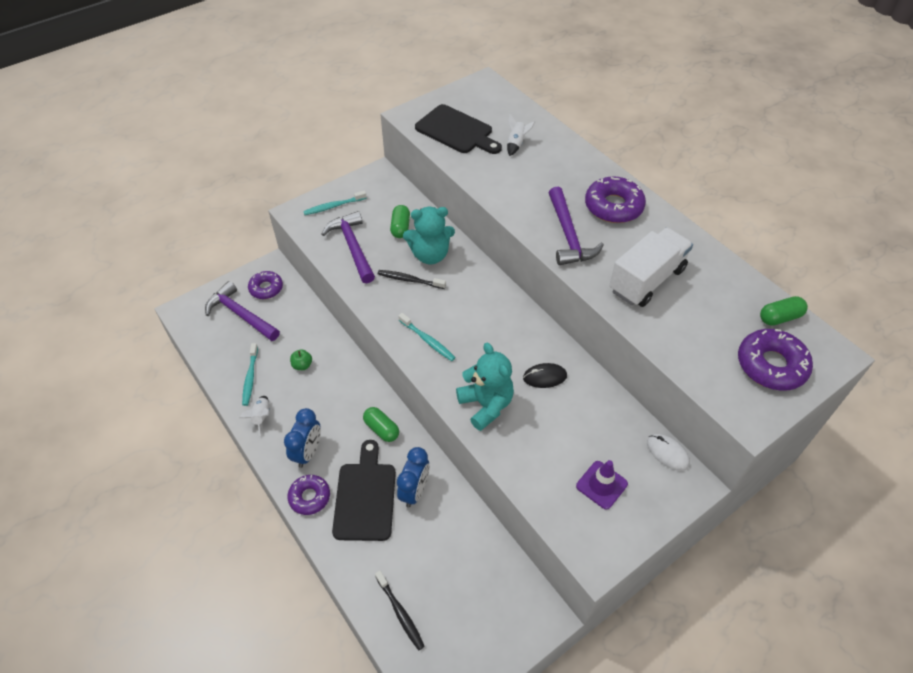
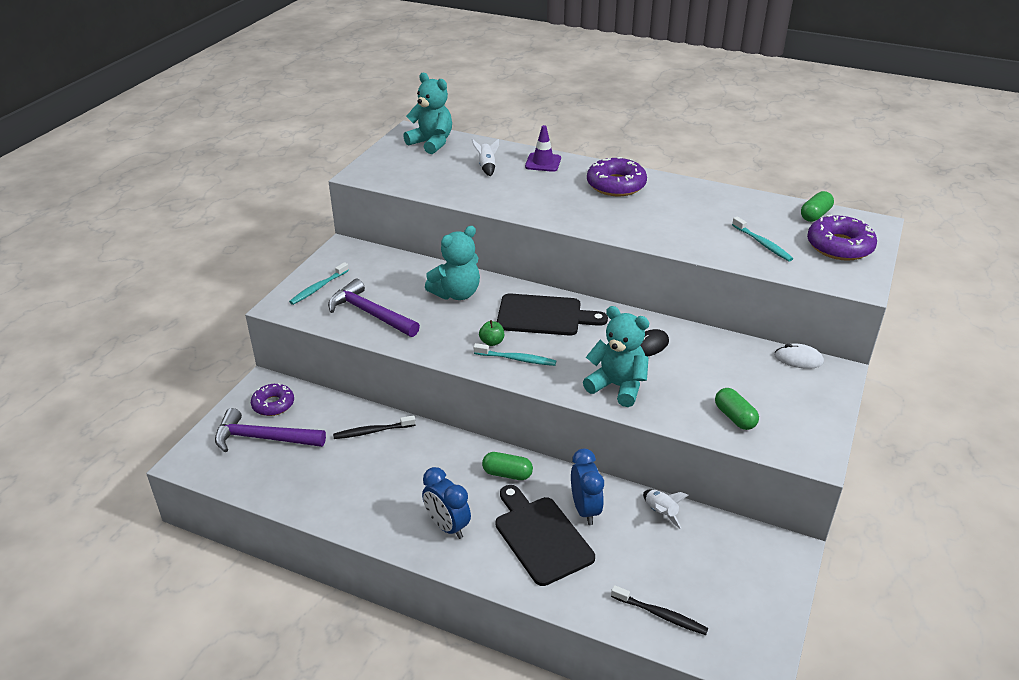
camera: 30 degrees left, 15 degrees down
(250, 377) = (324, 489): turquoise toothbrush -> turquoise toothbrush (762, 244)
(261, 417) = (368, 518): white rocket -> white rocket (661, 513)
(302, 365) = (374, 455): green apple -> green apple (492, 342)
(308, 452) = (447, 526): blue clock -> blue clock turned 150 degrees clockwise
(309, 497) = (483, 563): purple donut -> none
(400, 227) = (406, 282): green capsule -> green capsule (734, 417)
(410, 280) = (454, 319): black toothbrush -> black toothbrush (372, 431)
(456, 131) = (420, 173): black cutting board -> black cutting board (544, 316)
(491, 101) = (431, 143): none -> turquoise teddy bear
(568, 235) = (598, 215): purple hammer -> none
(601, 485) = (769, 402): purple traffic cone -> purple traffic cone (543, 162)
(646, 280) = (692, 224): white truck -> none

